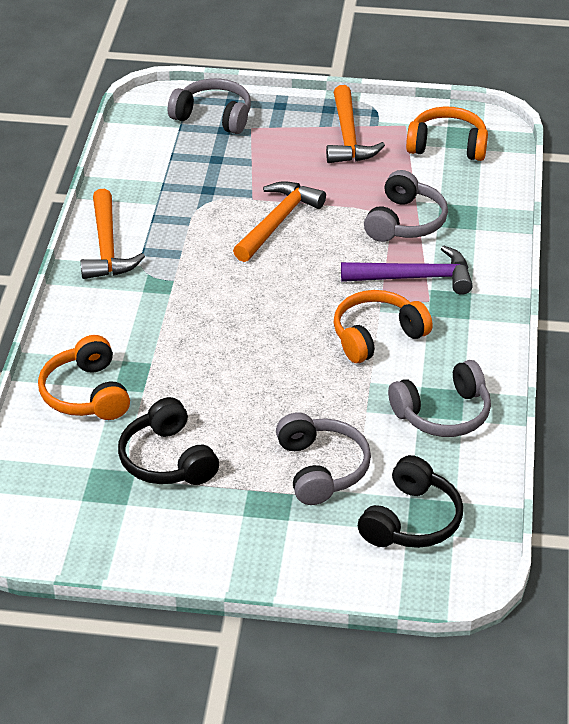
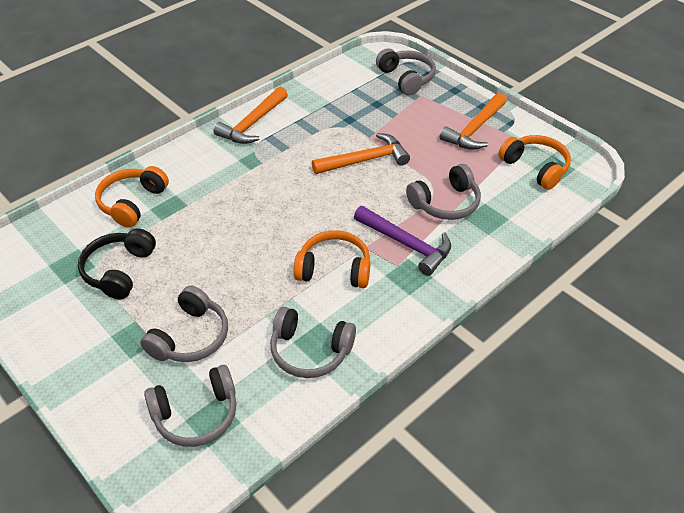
camera: 40 degrees right, 5 degrees up
(411, 520) = (196, 414): black headphones -> grey headphones

